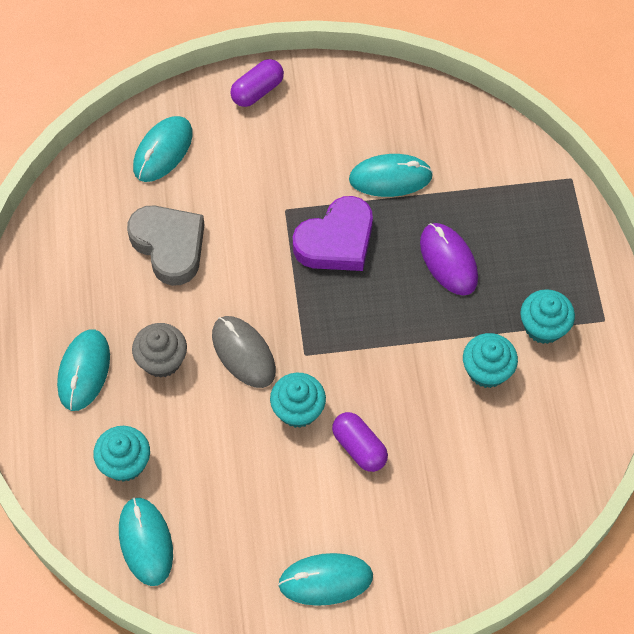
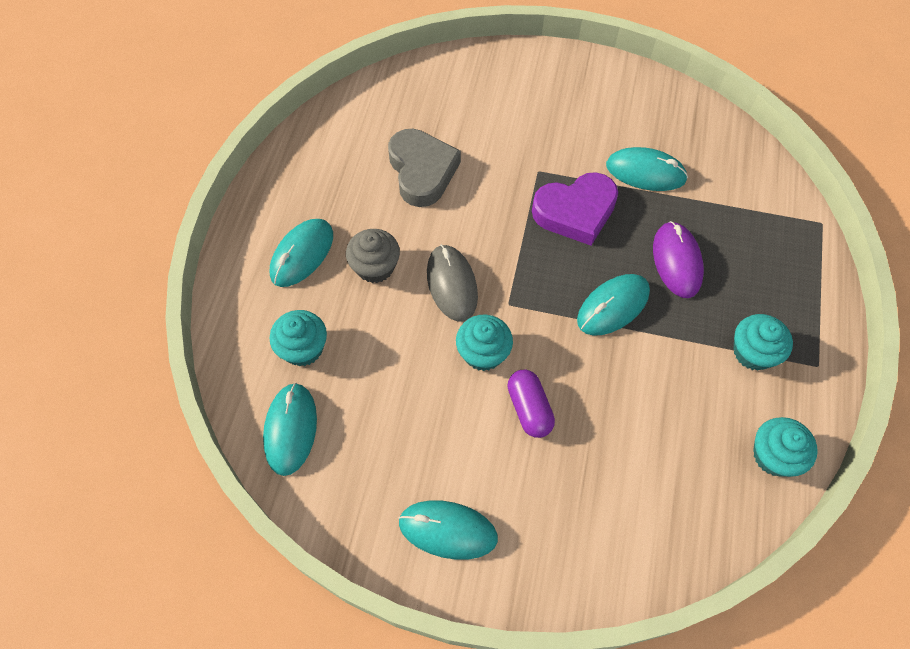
camera: 20 degrees right, 0 degrees up
(163, 151) = (448, 92): turquoise mouse -> turquoise mouse (613, 306)
(257, 91) = (550, 67): purple capsule -> none
(487, 370) = (682, 376): turquoise cupcake -> turquoise cupcake (774, 455)

